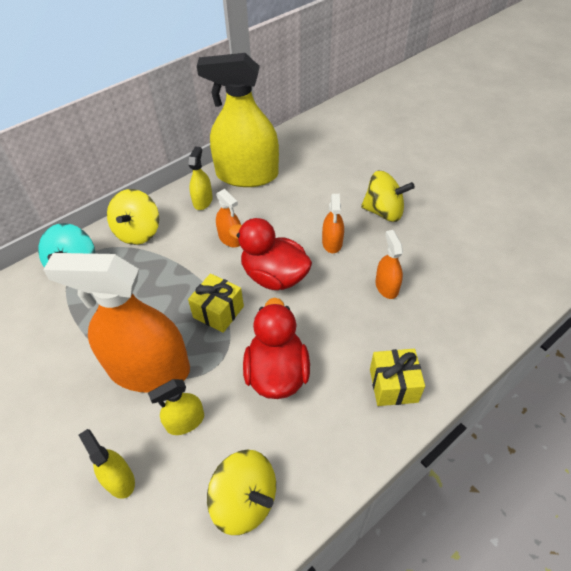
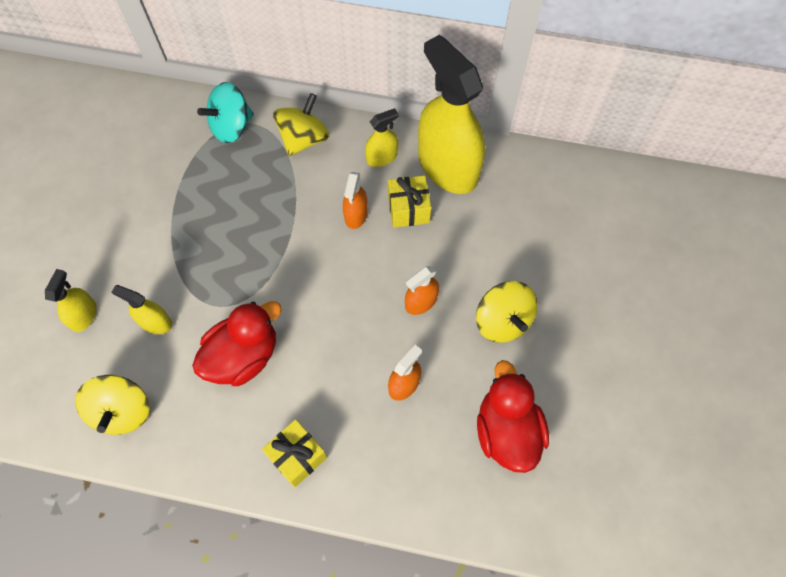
camera: 50 degrees right, 15 degrees up
(138, 232) = (304, 139): yellow spinning top -> yellow spinning top turned 150 degrees clockwise
(149, 369) = (180, 261): orange spray bottle -> none
(218, 312) = (269, 267): yellow gift -> yellow gift (408, 209)
(274, 276) = (341, 282): red duck -> red duck (506, 431)

